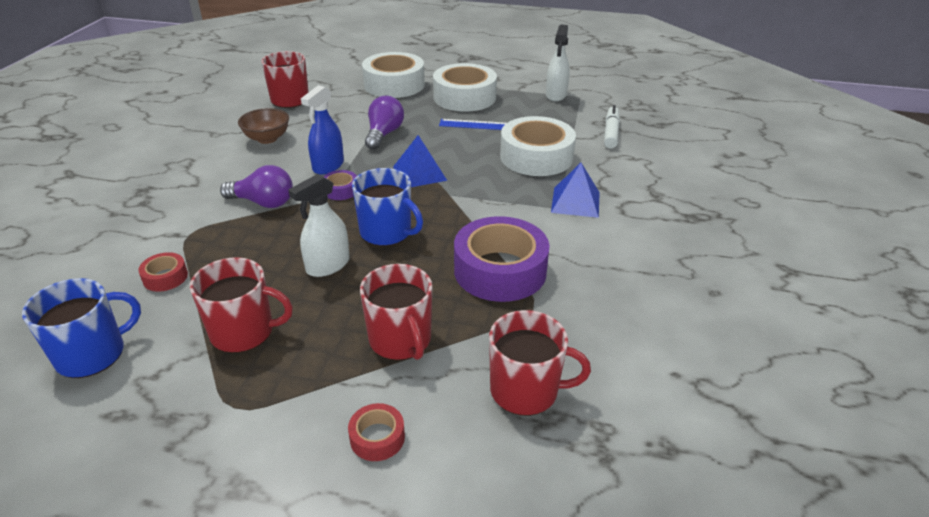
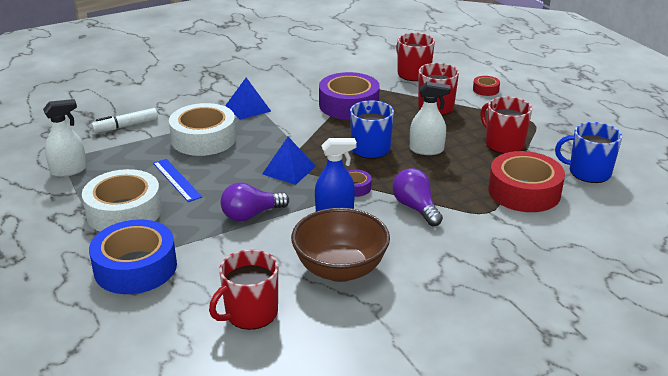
camera: 130 degrees left, 5 degrees down
(165, 277) = (524, 191): red tape -> red tape, size x2.23
(267, 139) = (340, 269): brown bowl -> brown bowl, size x1.68
(394, 85) = (135, 267): white tape -> blue tape

